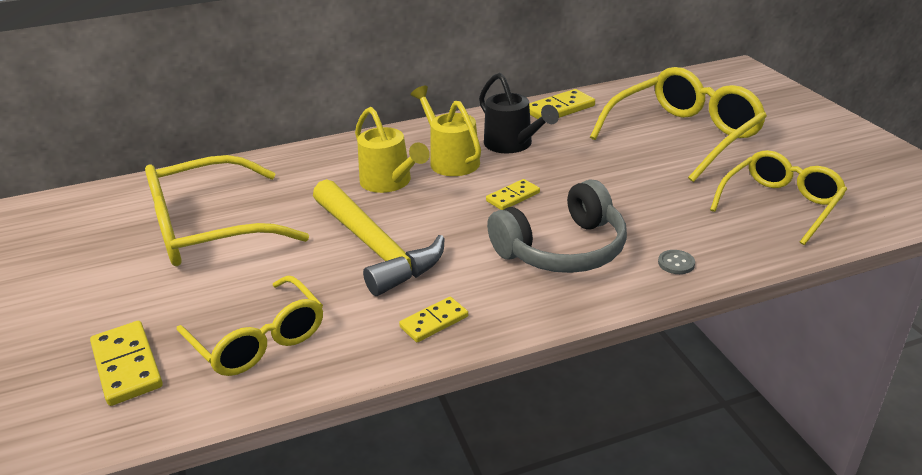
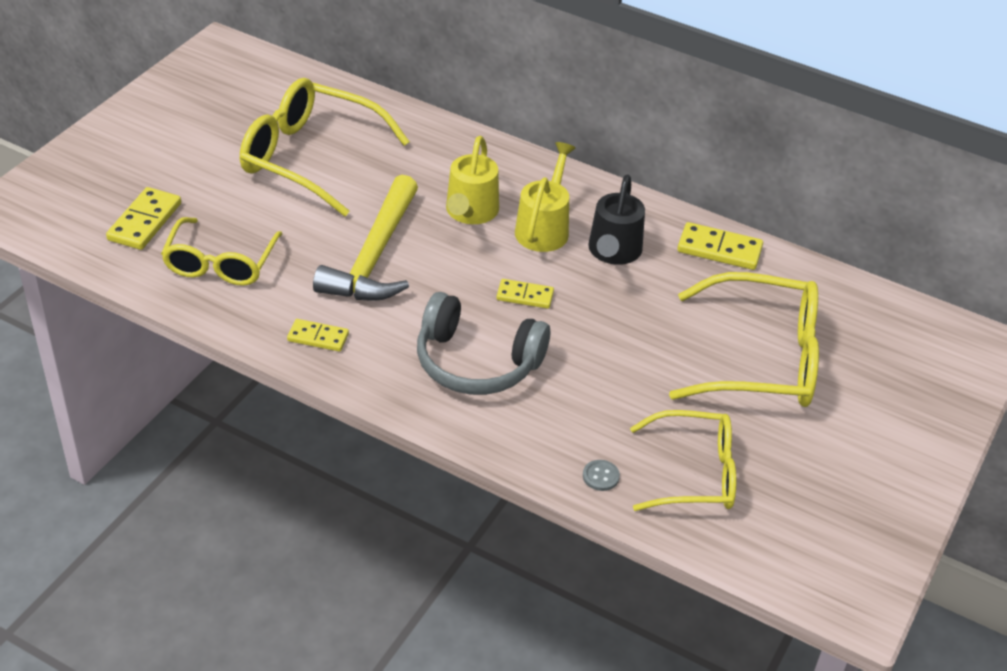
camera: 45 degrees right, 10 degrees up
(676, 263) = (524, 438): grey button -> grey button (600, 476)

